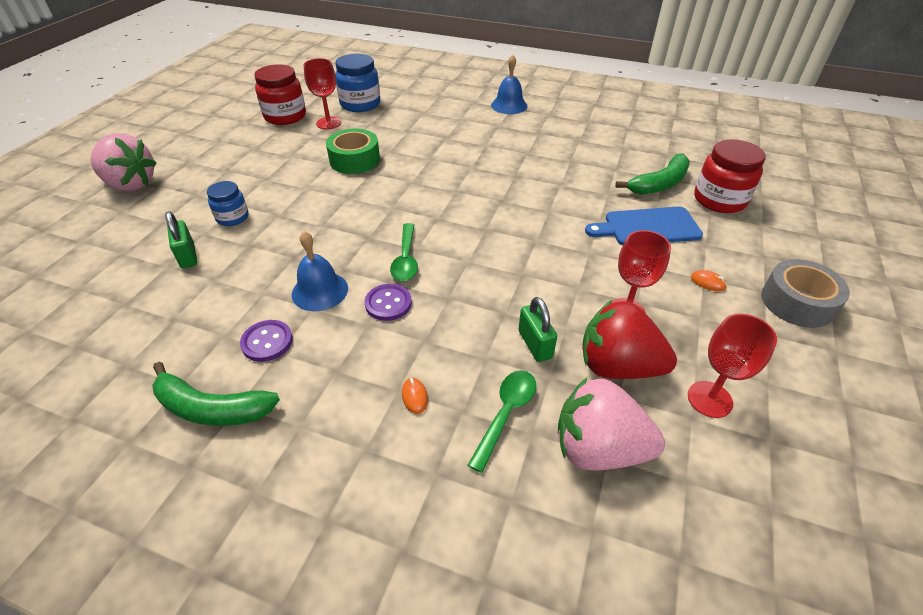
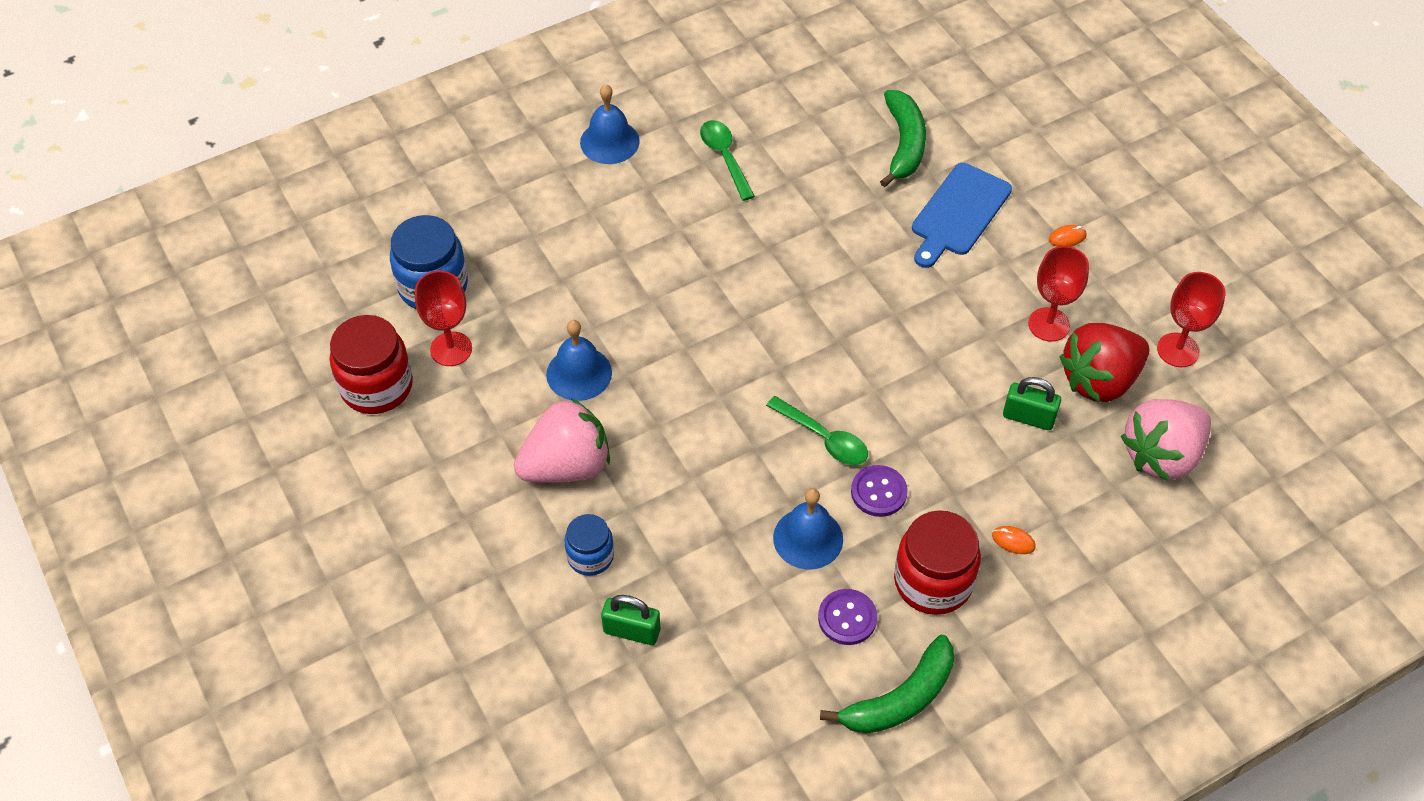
camera: 50 degrees left, 10 degrees up
(131, 184) = (394, 635): pink strawberry -> pink strawberry (566, 466)
(354, 160) = (579, 373): green tape -> blue bell
(505, 414) = (1083, 490): green spoon -> green spoon (725, 157)
(719, 200) = (973, 124): red jar -> red jar (933, 582)
(797, 302) = (1140, 202): grey tape -> none

